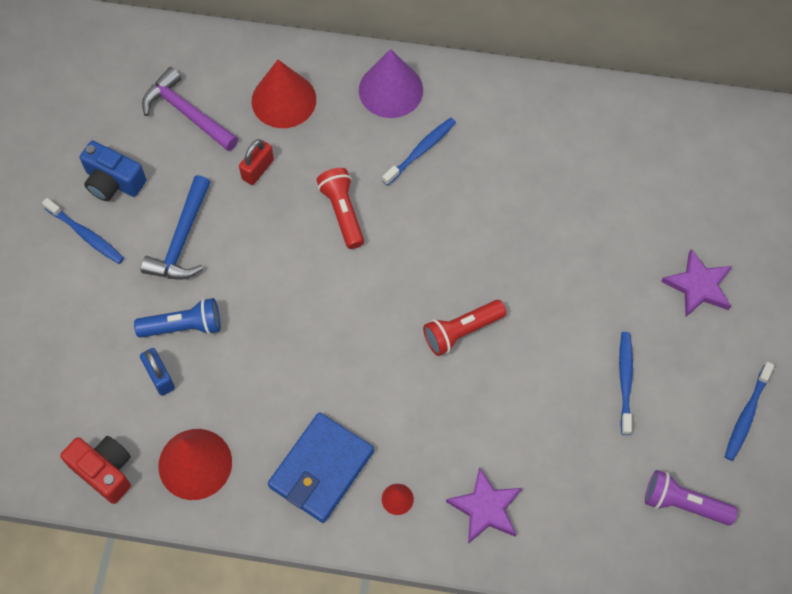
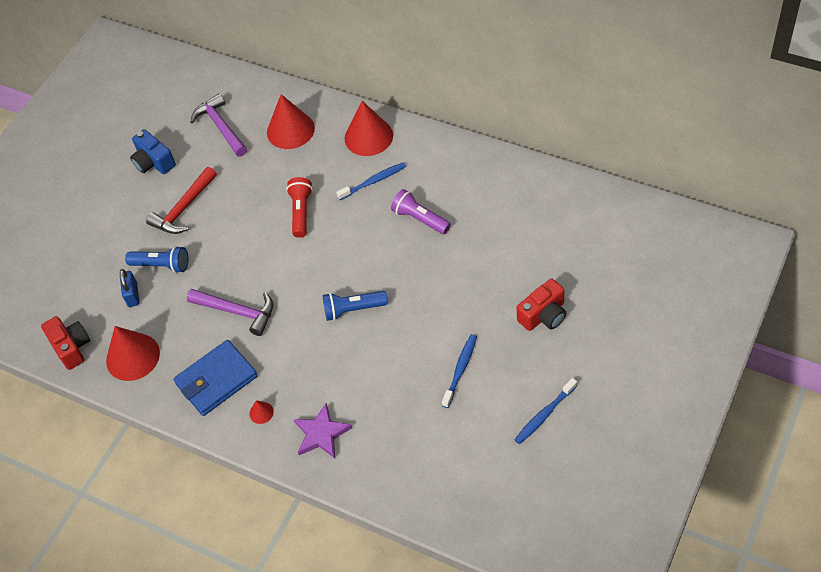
camera: 25 degrees right, 10 degrees down
(86, 235) = (122, 193): blue toothbrush -> none
(182, 239) = (184, 208): blue hammer -> red hammer
(258, 169) = (254, 172): red padlock -> none
(311, 368) = (237, 312): none -> purple hammer
(390, 90) = (368, 136): purple cone -> red cone
(461, 331) = (353, 309): red flashlight -> blue flashlight
(683, 504) = (470, 466): purple flashlight -> purple flashlight (420, 219)
(698, 286) = (544, 315): purple star -> red camera

